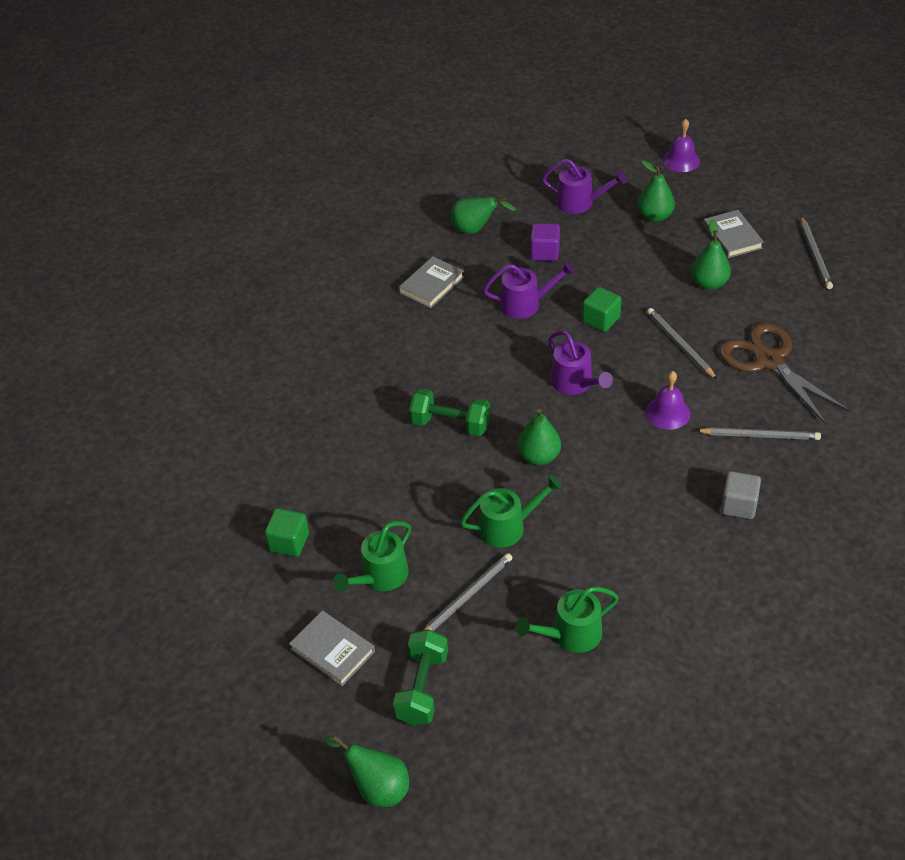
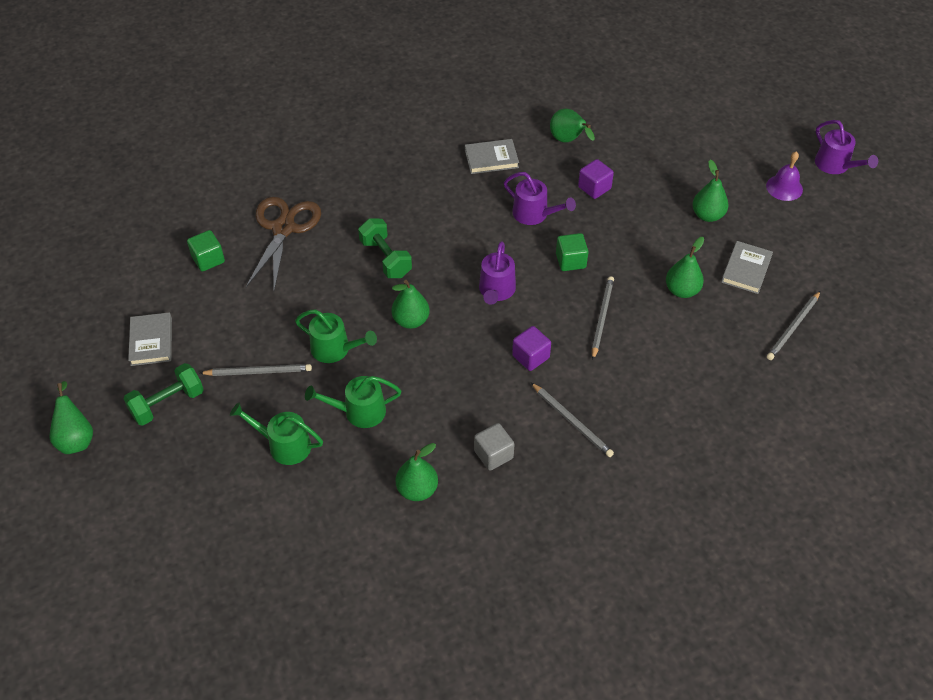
camera: 40 degrees right, 5 degrees up
(380, 576) = (228, 320): green watering can -> green watering can (359, 411)
(580, 203) = (665, 169): purple watering can -> purple watering can (835, 165)
(667, 412) = (530, 357): purple bell -> purple cube
(719, 578) = (417, 489): none -> green pear
(768, 361) = (649, 376): brown scissors -> brown scissors (283, 228)

